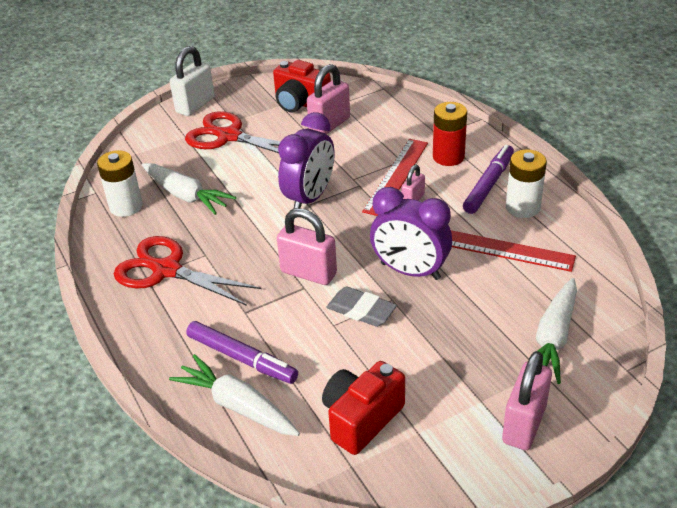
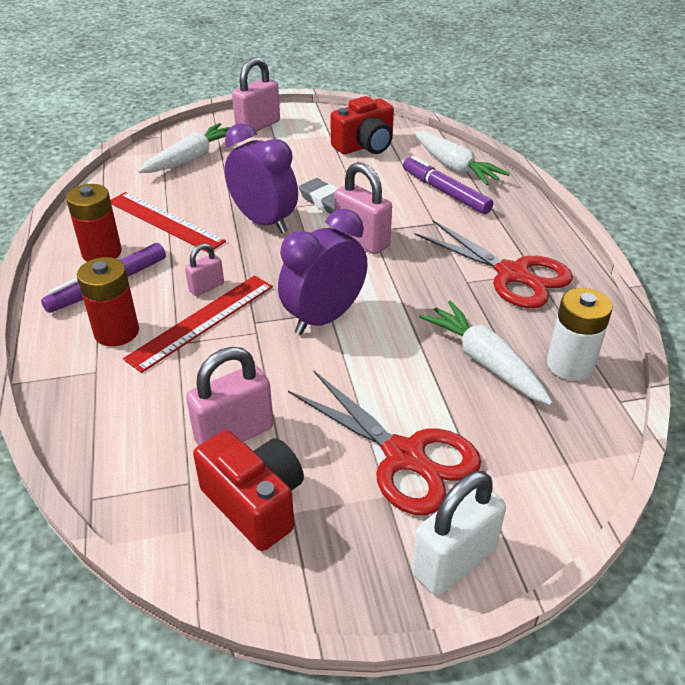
camera: 165 degrees left, 0 degrees up
(522, 207) = (102, 253): white battery -> red battery

